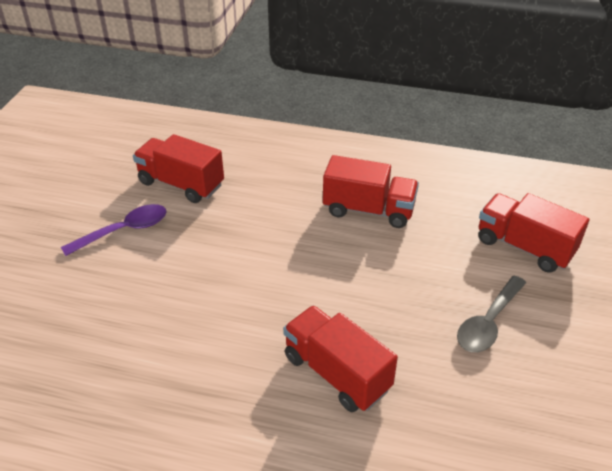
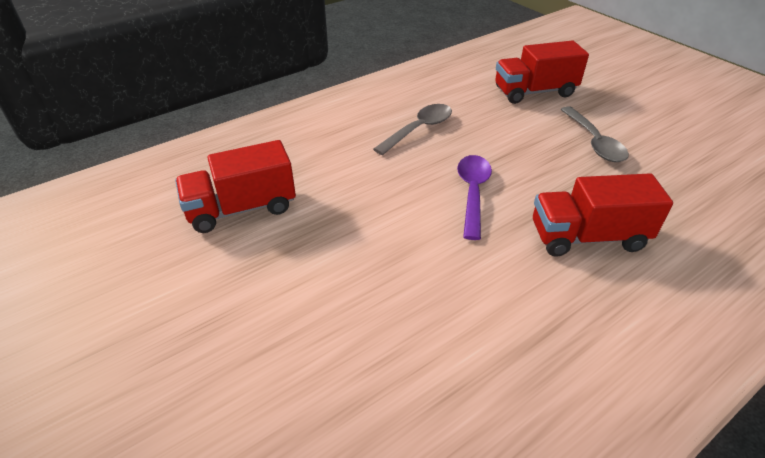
camera: 50 degrees left, 0 degrees up
(124, 231) = (254, 282): purple spoon -> purple spoon (472, 193)
(368, 210) = (419, 129): red truck -> grey spoon

